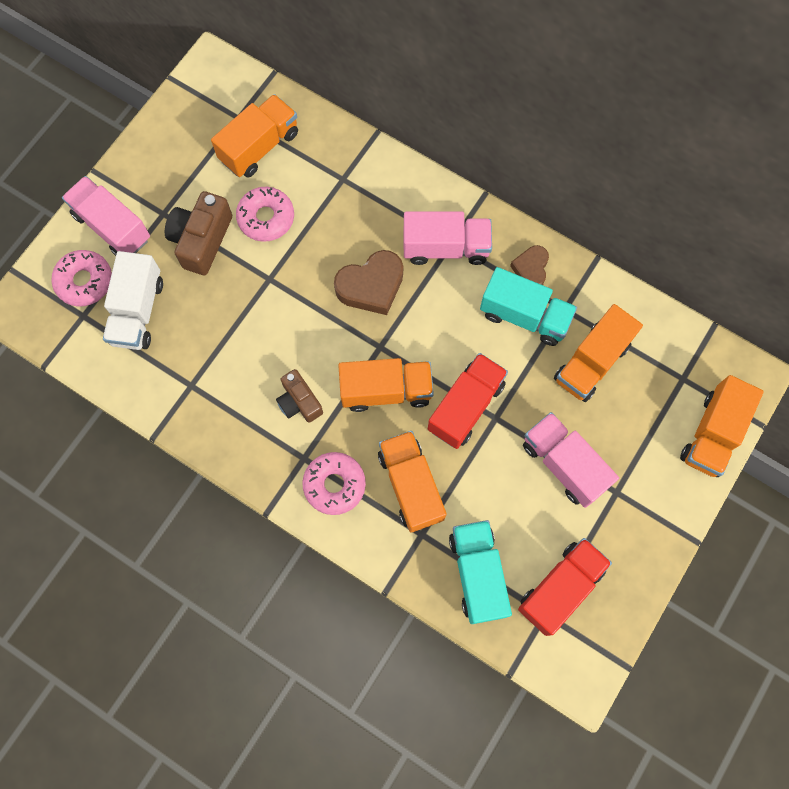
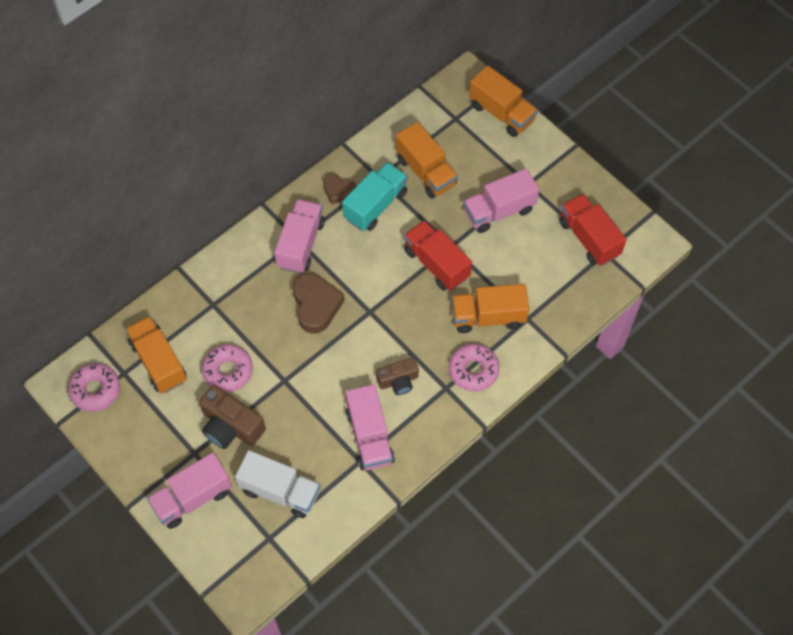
camera: 75 degrees left, 10 degrees down
(84, 281) = (237, 531): pink donut -> pink donut (95, 390)
(222, 388) = (369, 436): none -> pink truck
(386, 390) = (407, 316): orange truck -> none
(477, 574) = (566, 288): turquoise truck -> none

